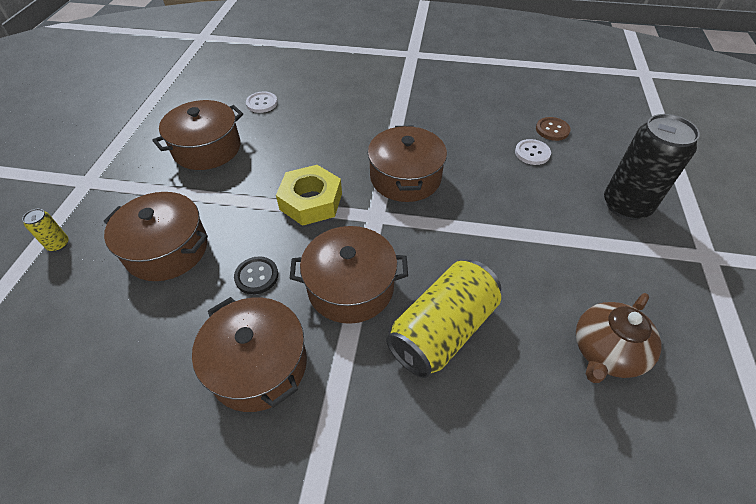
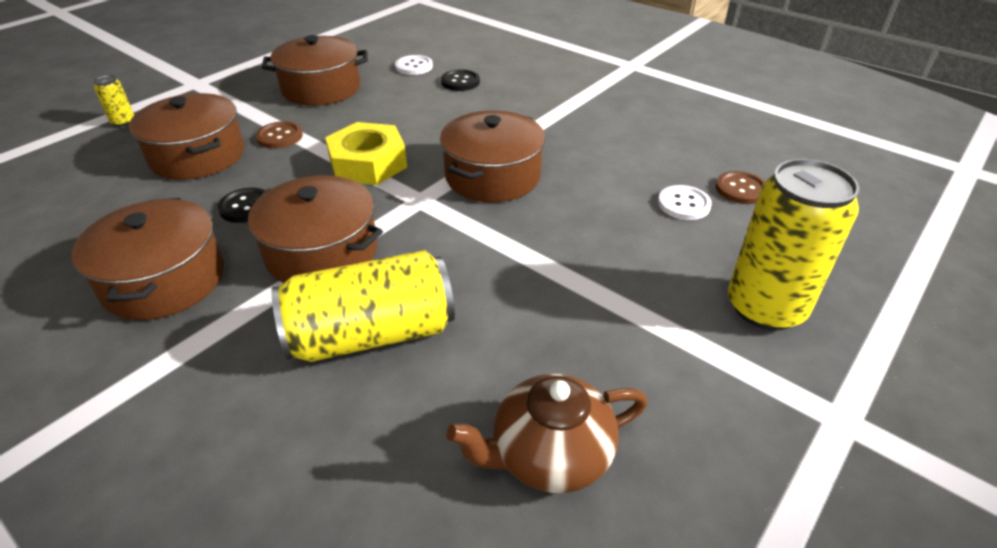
camera: 30 degrees right, 10 degrees down
(218, 205) = (280, 137): none -> brown button
(310, 106) = (460, 82): none -> black button
(626, 205) = (765, 307): black can -> yellow can

